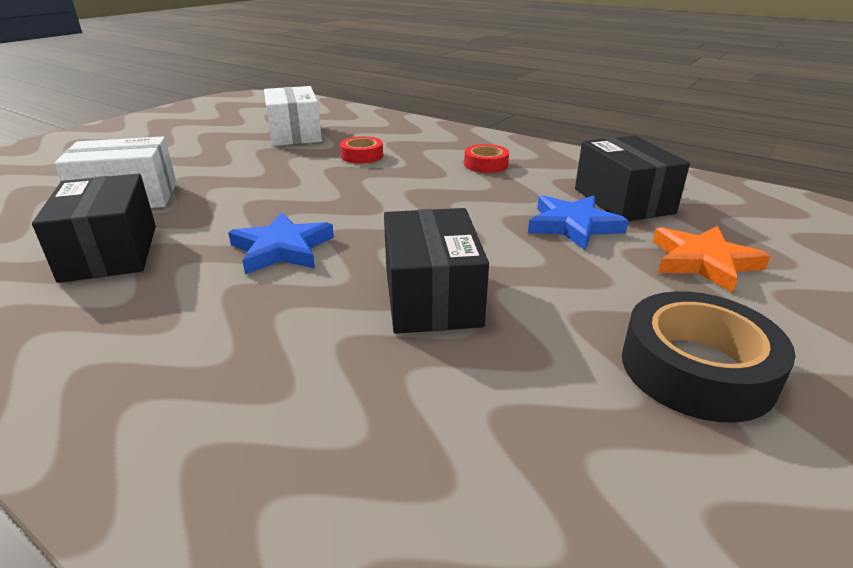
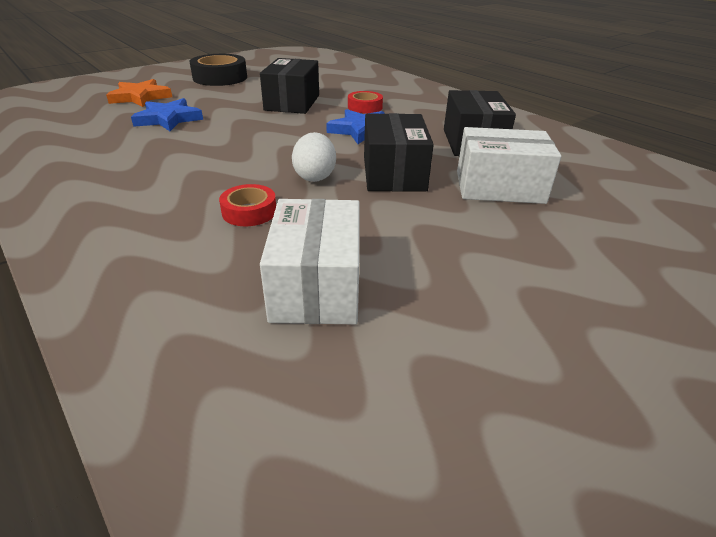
camera: 165 degrees left, 5 degrees up
(322, 184) = (315, 176): none -> white egg
(486, 164) = (135, 176): red tape -> red tape (365, 107)
(623, 201) = (100, 128): black box -> black box (394, 173)

